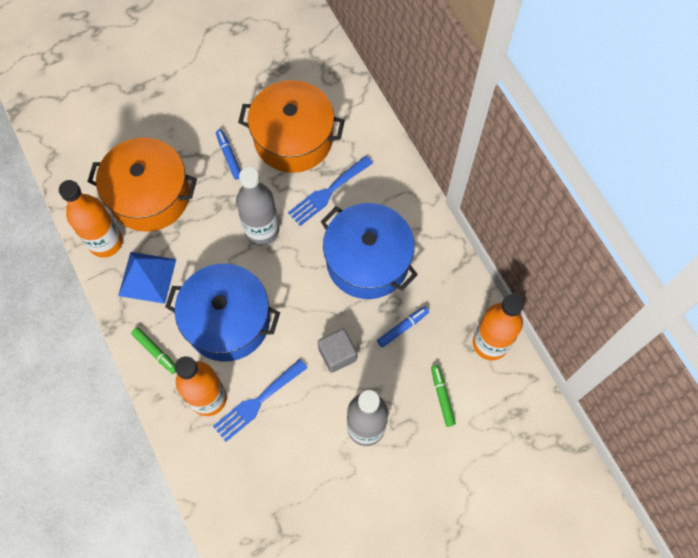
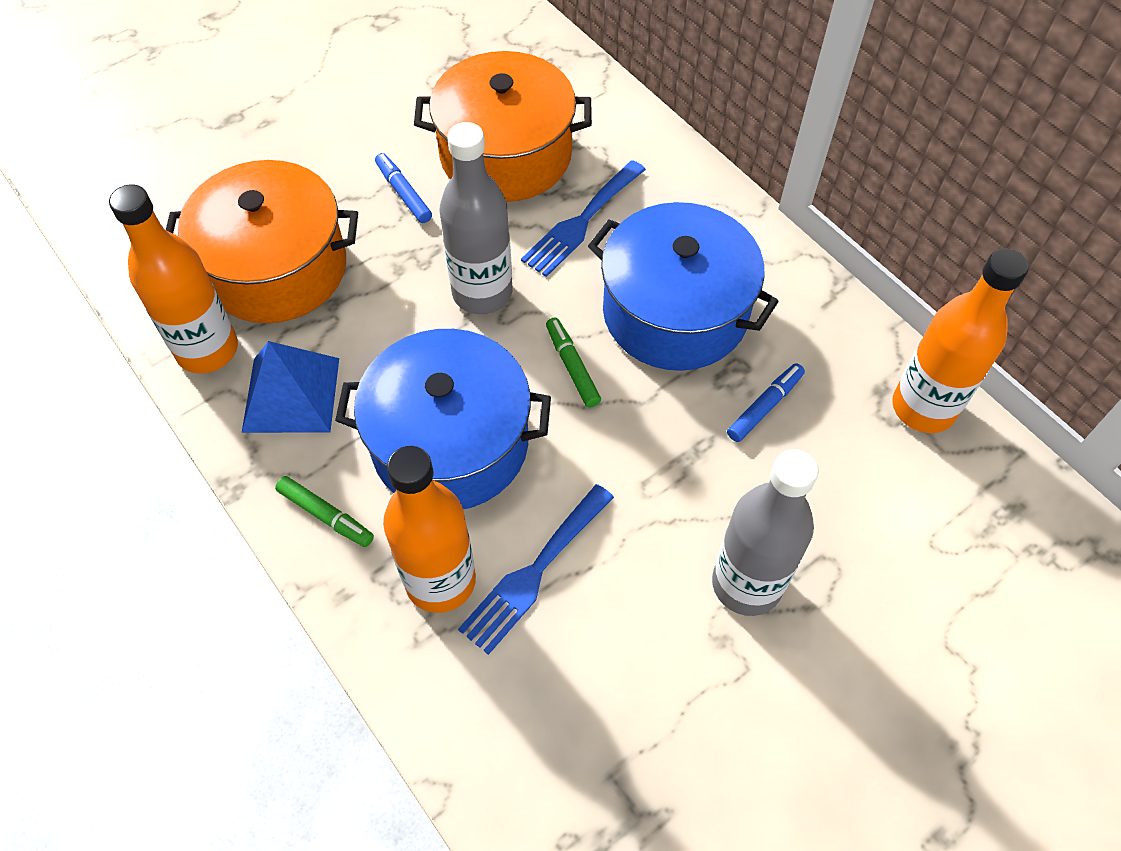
camera: 10 degrees left, 10 degrees down
(337, 354) = (661, 467): grey cube -> none
(442, 396) = (868, 507): green marker -> green marker (572, 366)

